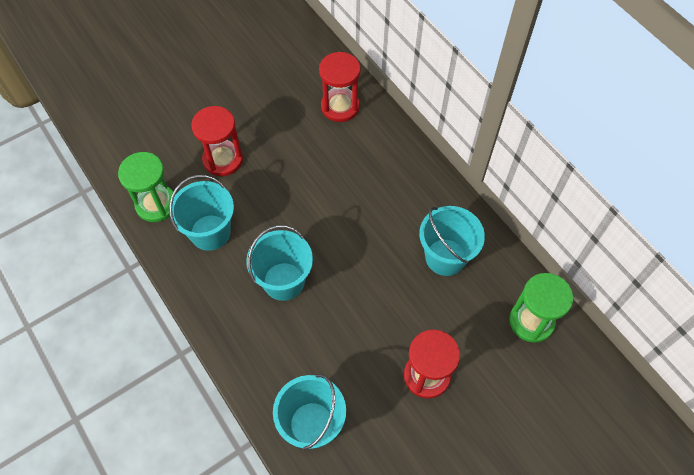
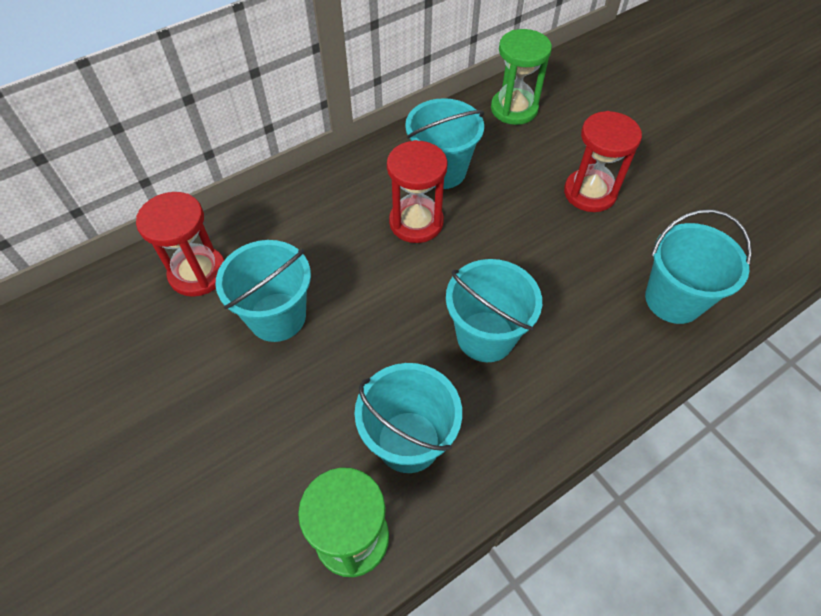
camera: 90 degrees left, 5 degrees down
(223, 159) = (271, 432): red hourglass -> red hourglass (416, 222)
(304, 155) = (277, 317): none -> turquoise bucket

